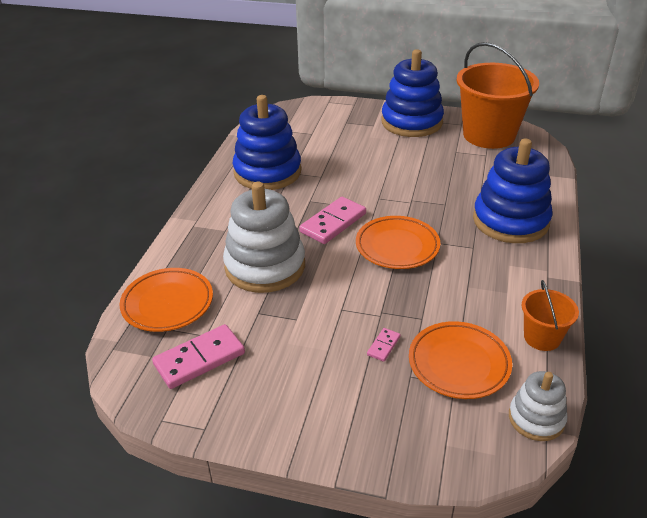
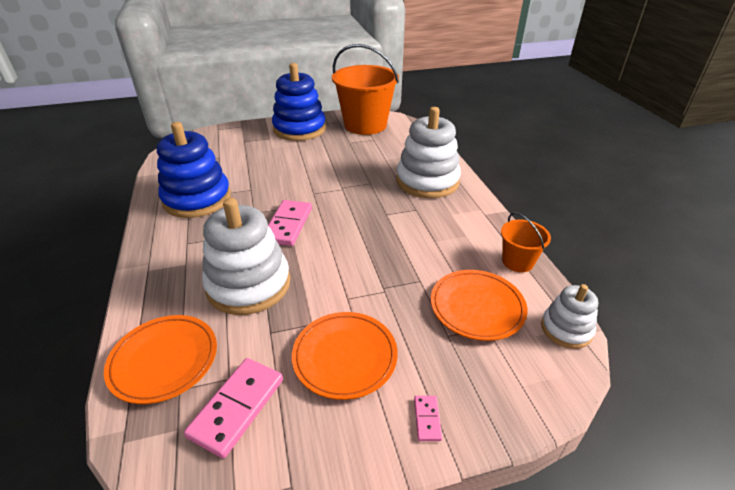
camera: 30 degrees left, 0 degrees up
(383, 346) = (407, 317): pink domino -> pink domino (427, 419)
(397, 246) = (356, 227): orange plate -> orange plate (345, 357)
(510, 221) = (427, 181): blue stacking toy -> white stacking toy

